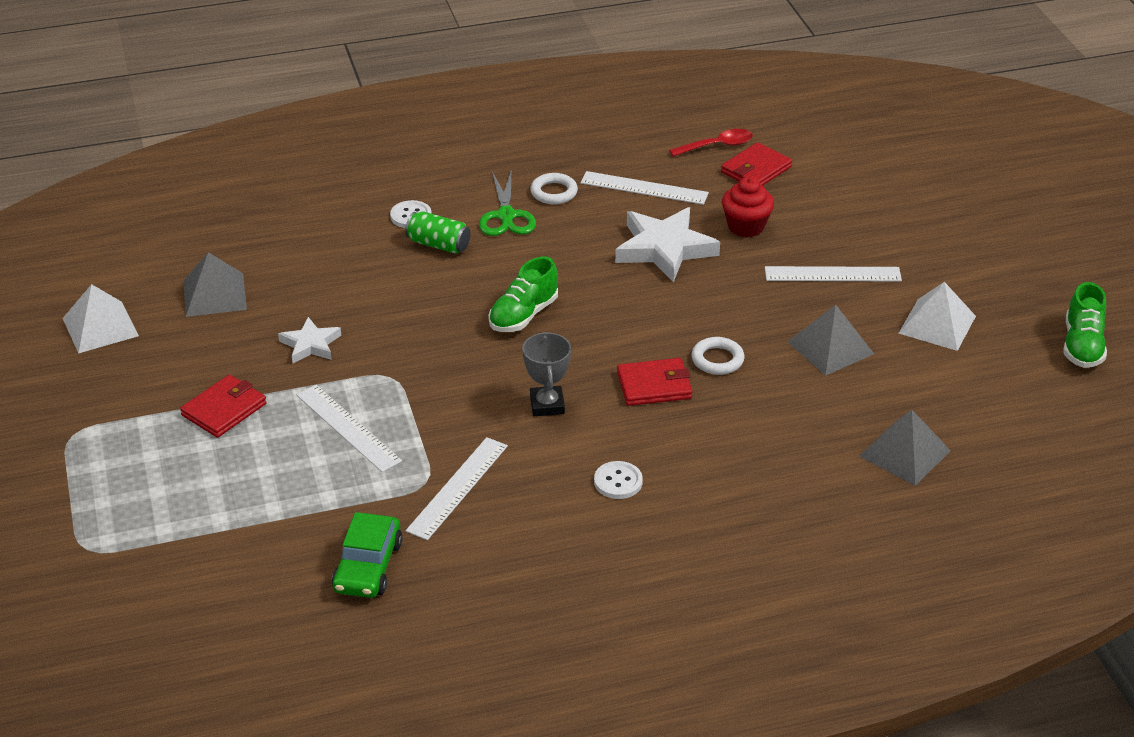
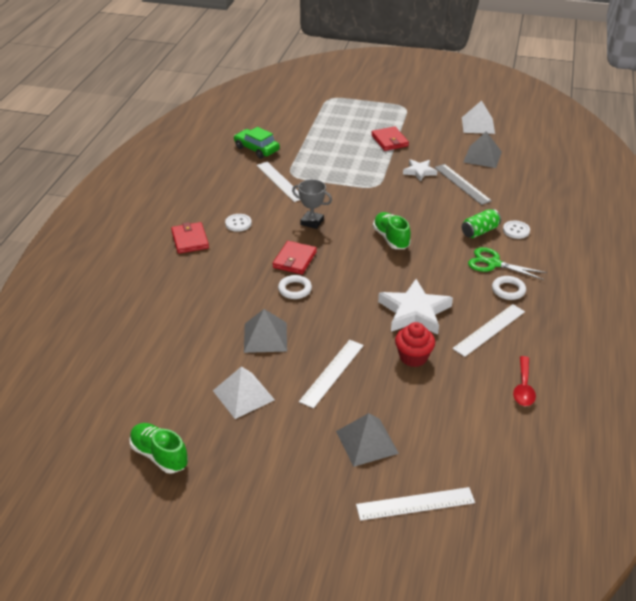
camera: 120 degrees right, 0 degrees up
(318, 292) = (462, 184): none -> grey ruler
(348, 428) = (348, 166): white ruler -> white ruler (415, 504)
(756, 169) = (479, 393): red wallet -> red wallet (190, 240)
(905, 453) = (158, 323): grey pyramid -> grey pyramid (367, 442)

